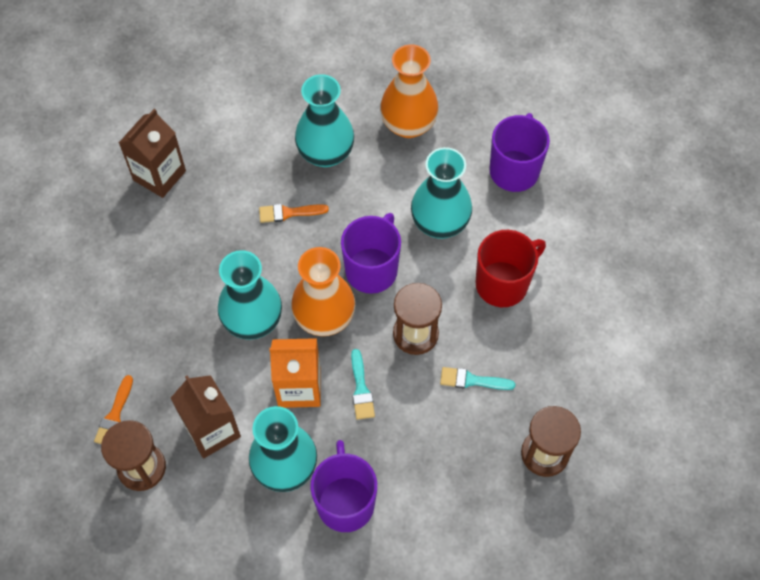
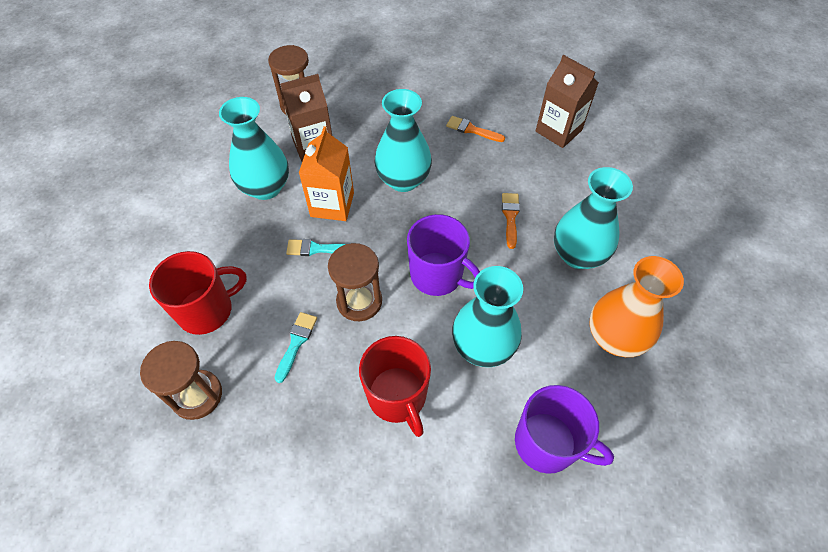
camera: 100 degrees right, 5 degrees down
(115, 415) = (345, 93): orange brush -> orange brush (472, 130)
(324, 317) = (394, 231): orange vase -> none
(345, 502) = (220, 223): purple mug -> none
(456, 477) = (207, 310): none -> red mug

